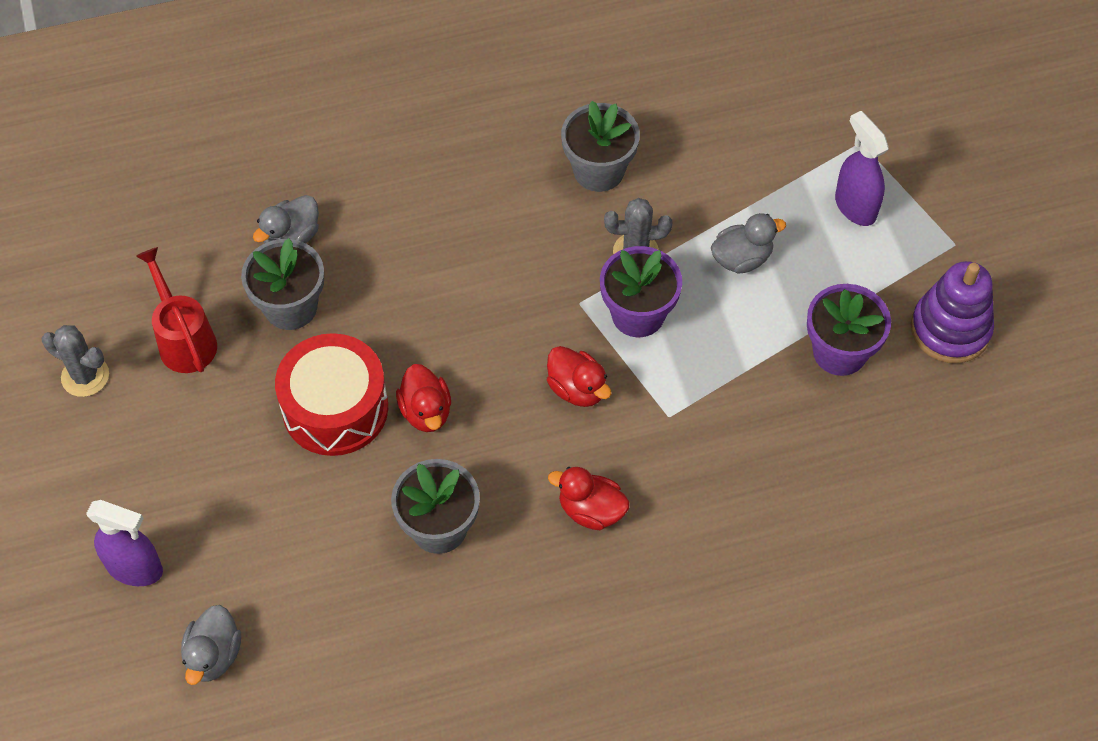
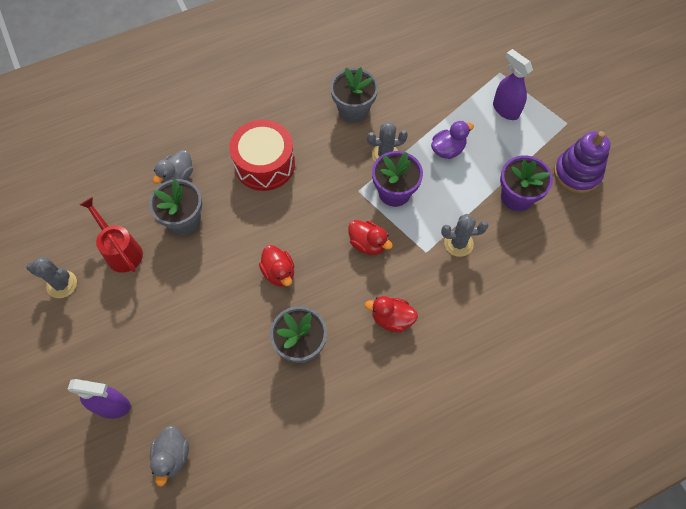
camera: 10 degrees left, 5 degrees up
(335, 408) = (222, 279): red drum -> red drum (264, 164)
(725, 411) = (458, 243): none -> grey cactus
(742, 258) = (447, 150): grey duck -> purple duck

